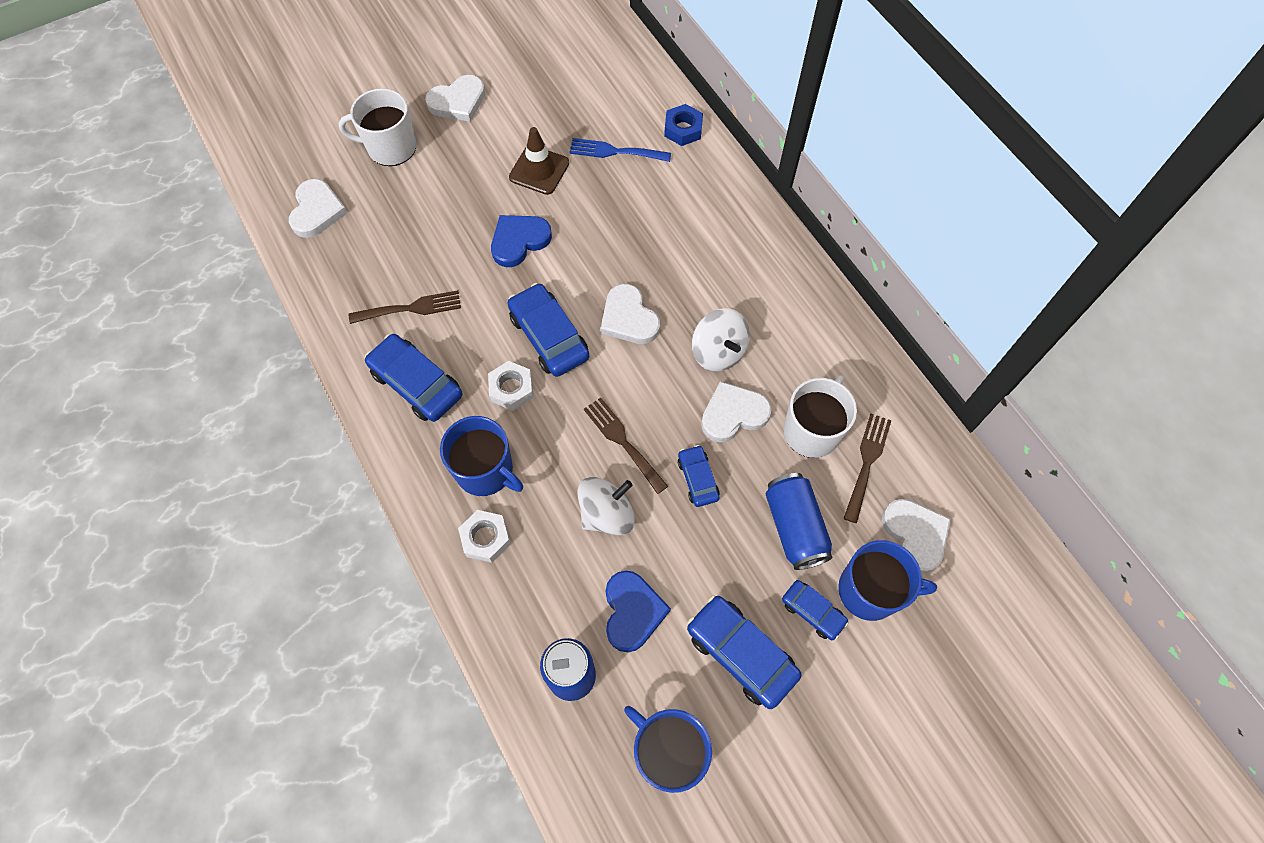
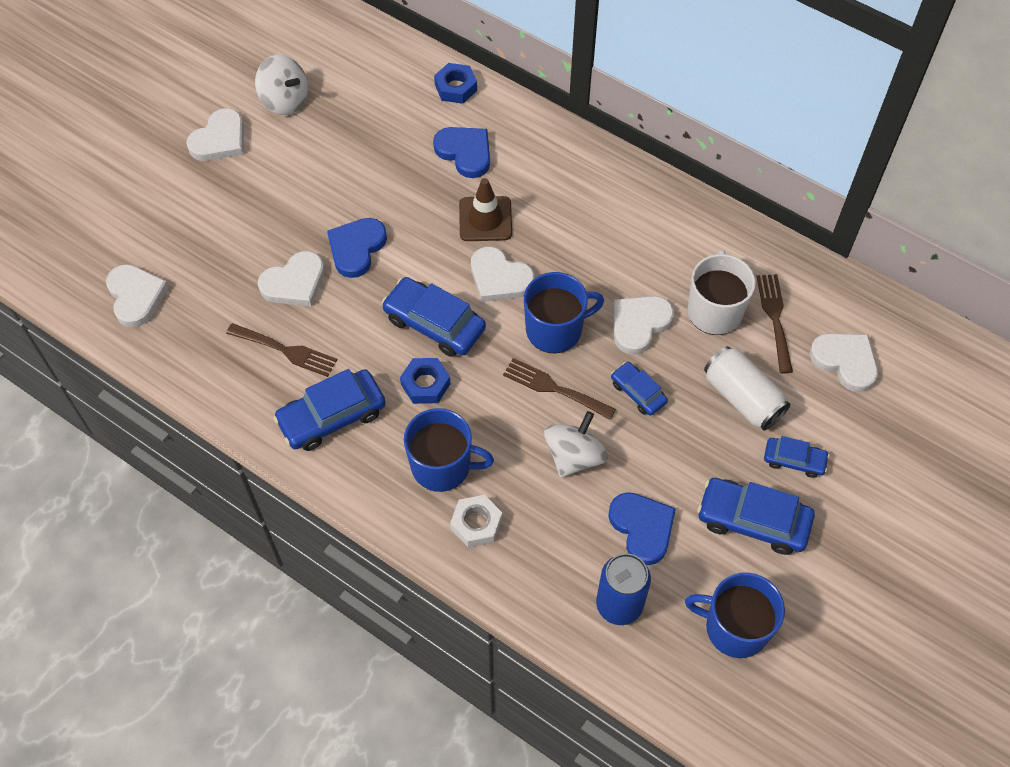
camera: 25 degrees left, 5 degrees down
(390, 147) = (176, 208): white mug -> none
(411, 308) = (286, 350): brown fork -> brown fork turned 60 degrees clockwise
(416, 383) = (332, 416): blue car -> blue car turned 45 degrees counterclockwise
(450, 251) = (294, 283): none -> white heart
(511, 389) = (425, 384): white nut -> blue nut
(539, 170) = (338, 175): brown traffic cone -> brown traffic cone (485, 219)
(615, 151) = (402, 131): blue fork -> none
(659, 191) = (465, 152): none -> blue heart
(718, 352) = (597, 276): white spinning top -> white spinning top (285, 100)
(794, 527) = (742, 398): blue can -> white can
(870, 590) = (832, 422): blue mug -> blue mug (555, 329)

